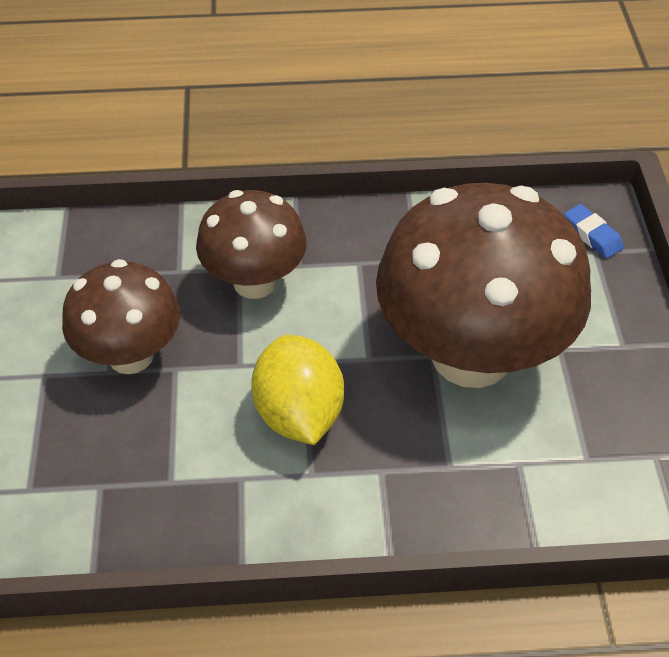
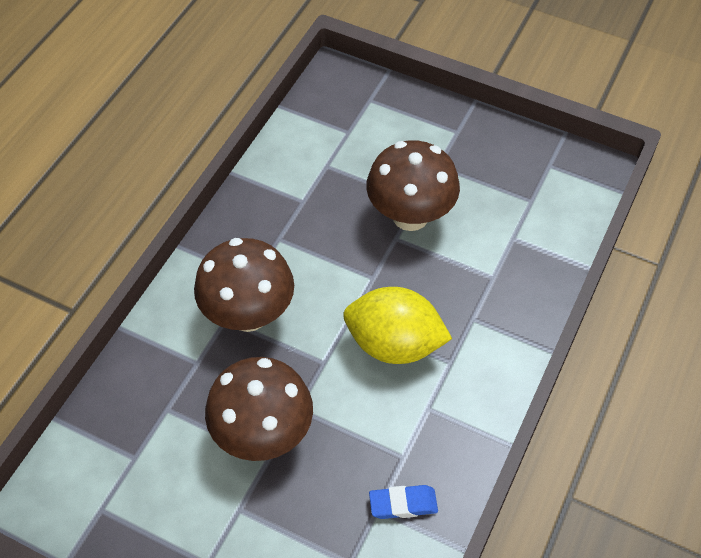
camera: 60 degrees left, 5 degrees up
(471, 354) = (410, 216): brown mushroom -> brown mushroom, size x0.57
(592, 235) = (355, 92): blue eraser -> blue eraser (403, 504)

